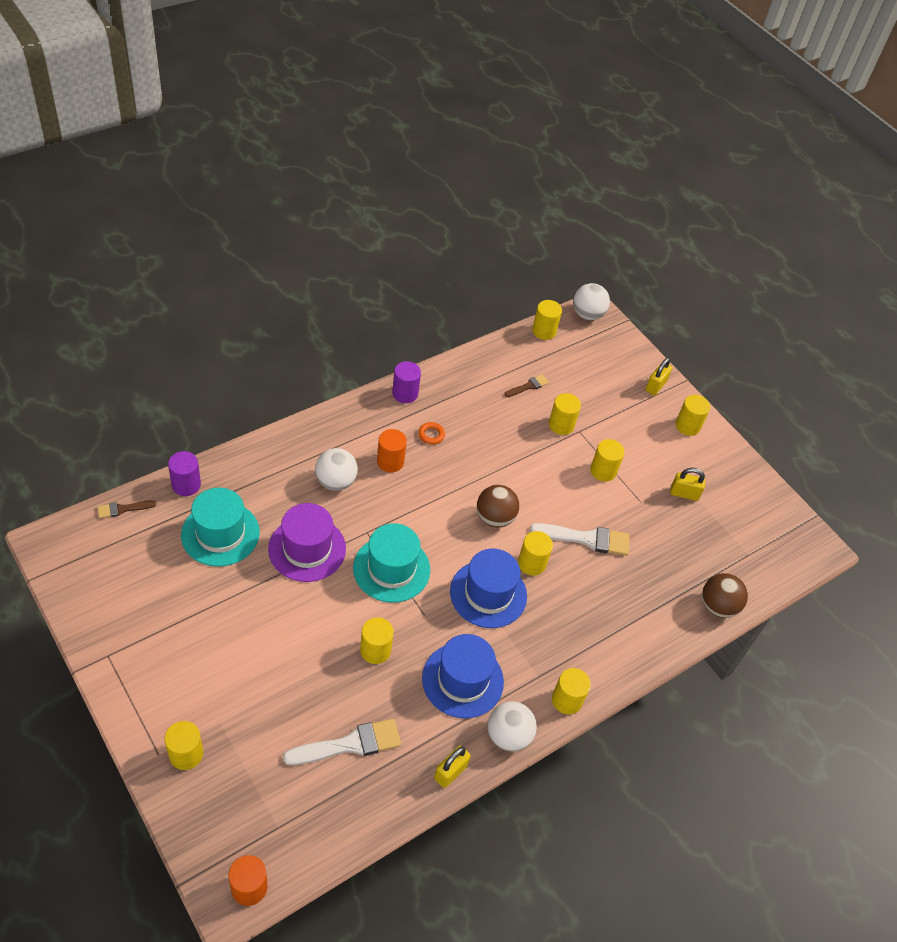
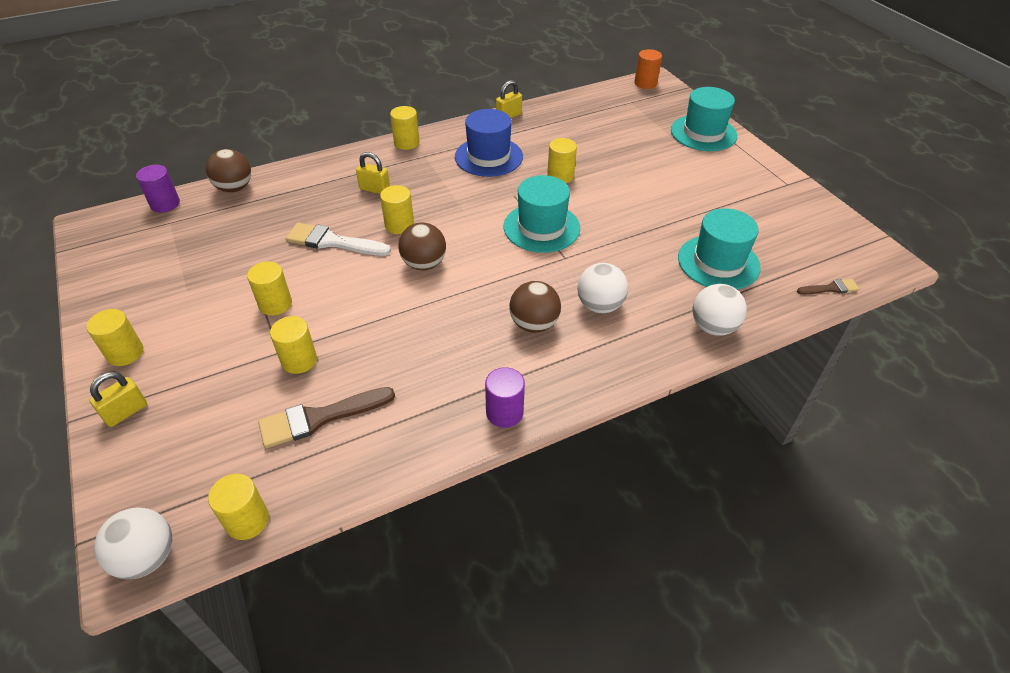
camera: 165 degrees left, 5 degrees down
(186, 485) = (771, 309): purple cylinder -> purple cylinder (165, 204)
(186, 754) = (703, 133): yellow cylinder -> turquoise hat
(307, 549) = (626, 246): purple hat -> none
(350, 744) = (582, 131): white brush -> none
(390, 462) = (534, 324): orange cylinder -> brown ball
(431, 435) = (477, 354): orange ring -> none
(488, 594) = (450, 206): blue hat -> none
(508, 736) = (460, 129): white ball -> white ball (713, 327)
(528, 386) = (319, 418): brown brush -> brown brush, size x1.84
(684, 493) = (194, 277): yellow padlock -> yellow padlock (375, 189)

